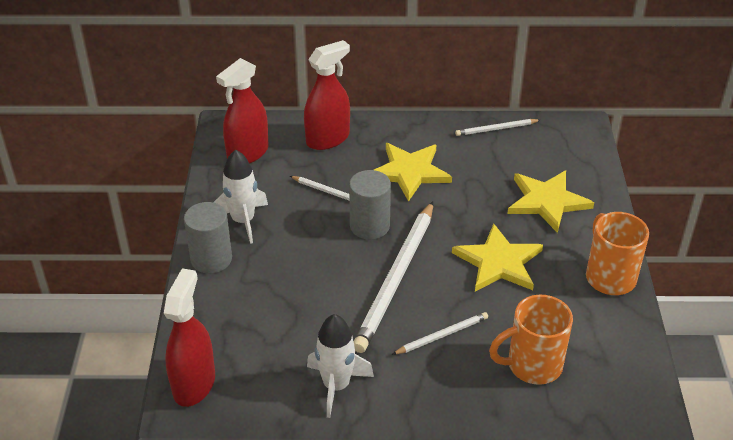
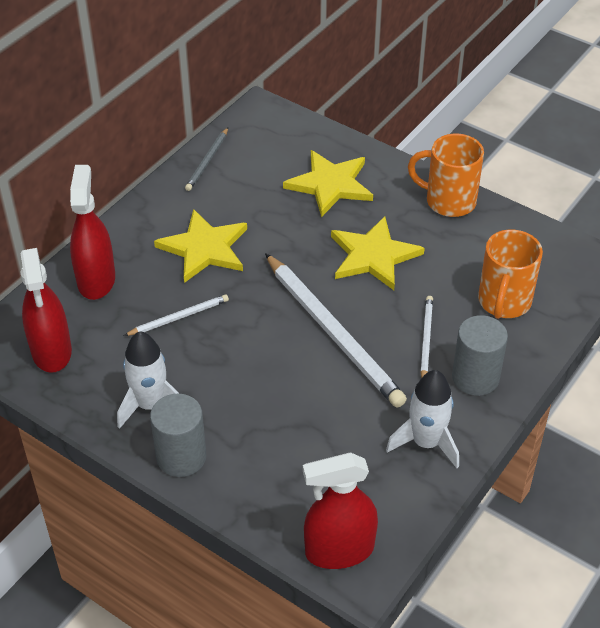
camera: 55 degrees left, 5 degrees up
(194, 384) = (339, 550): red spray bottle -> red spray bottle turned 60 degrees counterclockwise
(369, 226) = (249, 314): grey cylinder -> grey cylinder (475, 377)
(496, 129) = (207, 161): white pencil -> grey pencil

